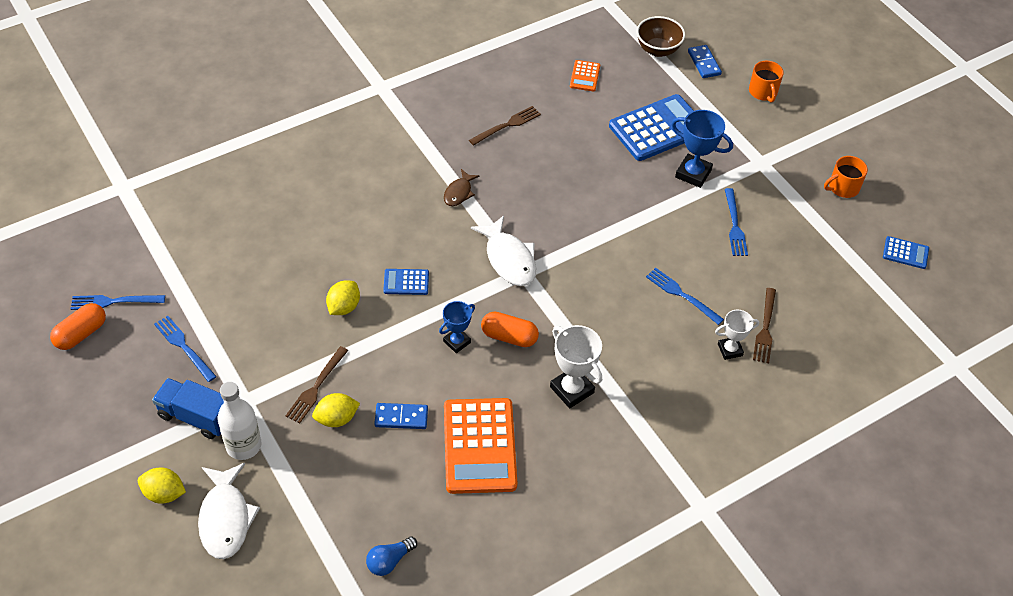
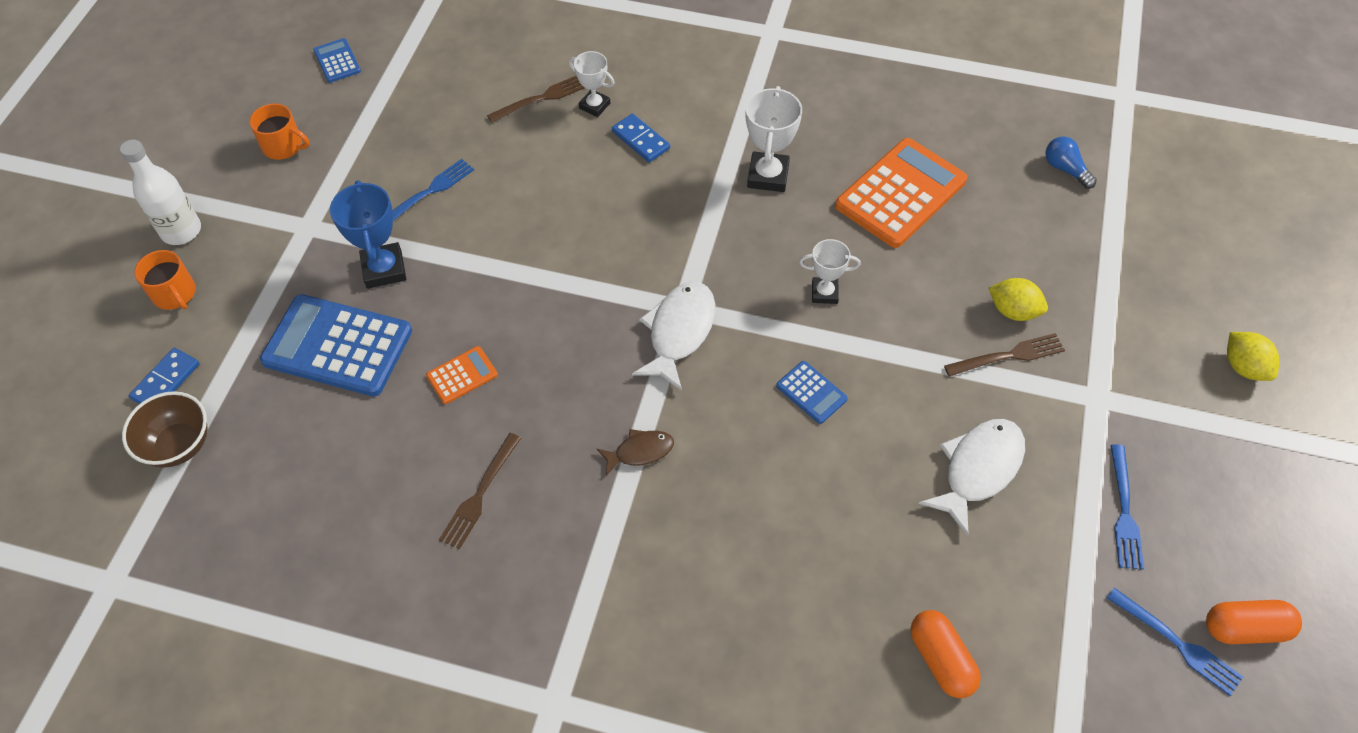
camera: 130 degrees left, 5 degrees up
(196, 417) = (1161, 419): blue truck -> none
(226, 518) = (1193, 302): white fish -> white fish (978, 470)
(243, 446) = (1129, 354): white bottle -> white bottle (181, 231)
(344, 307) = (905, 418): yellow lemon -> none
(389, 561) = (1065, 169): blue light bulb -> blue light bulb turned 135 degrees counterclockwise
(401, 417) = (949, 267): blue domino -> blue domino (640, 140)
(457, 342) = (824, 293): blue trophy -> white trophy
(507, 125) = (479, 495): brown fork -> brown fork turned 75 degrees counterclockwise
(509, 337) = (769, 259): orange capsule -> orange capsule (941, 659)
(585, 76) = (306, 484): orange calculator -> orange calculator (462, 375)
(681, 294) = (568, 174): blue fork -> none
(763, 92) = (175, 294): orange mug -> orange mug turned 105 degrees clockwise

